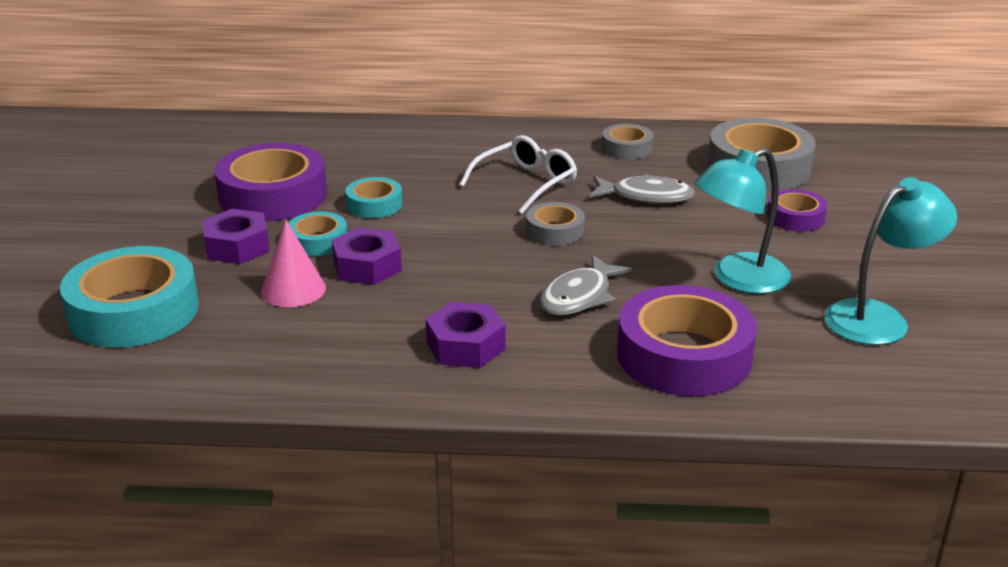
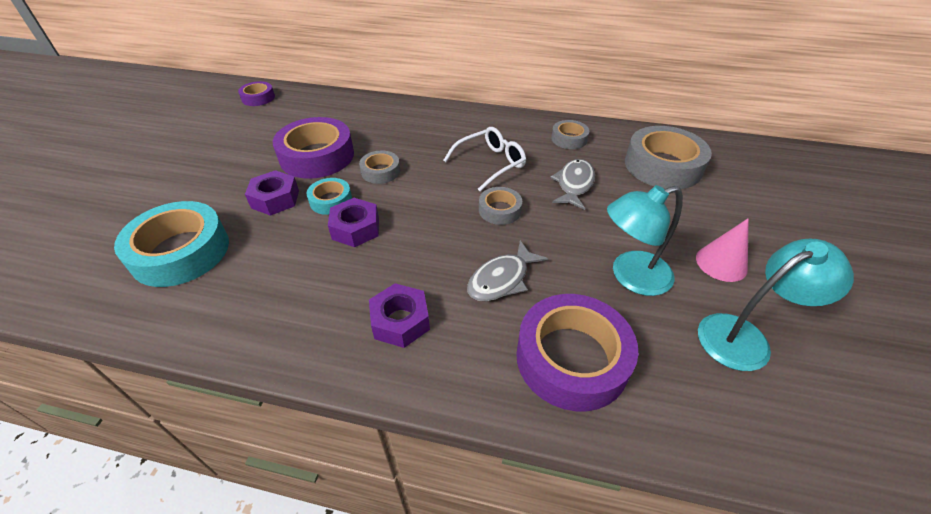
camera: 10 degrees right, 15 degrees up
(293, 289) = (296, 245): pink cone -> pink cone (721, 263)
(374, 205) = (380, 171): turquoise tape -> grey tape
(646, 196) = (574, 184): grey fish -> grey fish turned 90 degrees counterclockwise
(795, 217) = (685, 217): purple tape -> purple tape (258, 98)

